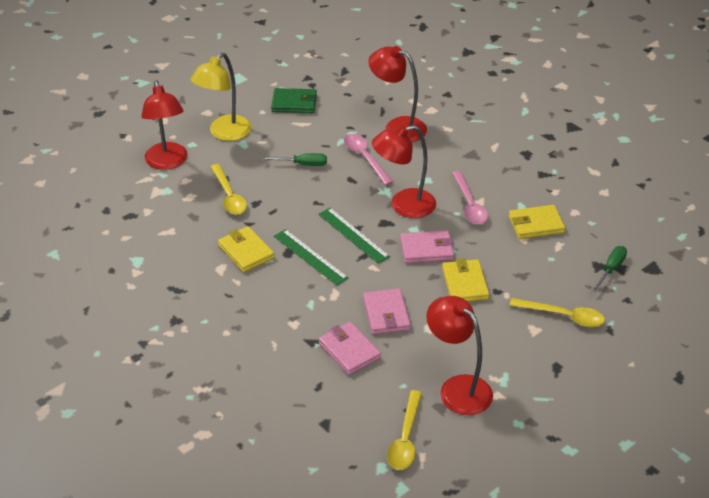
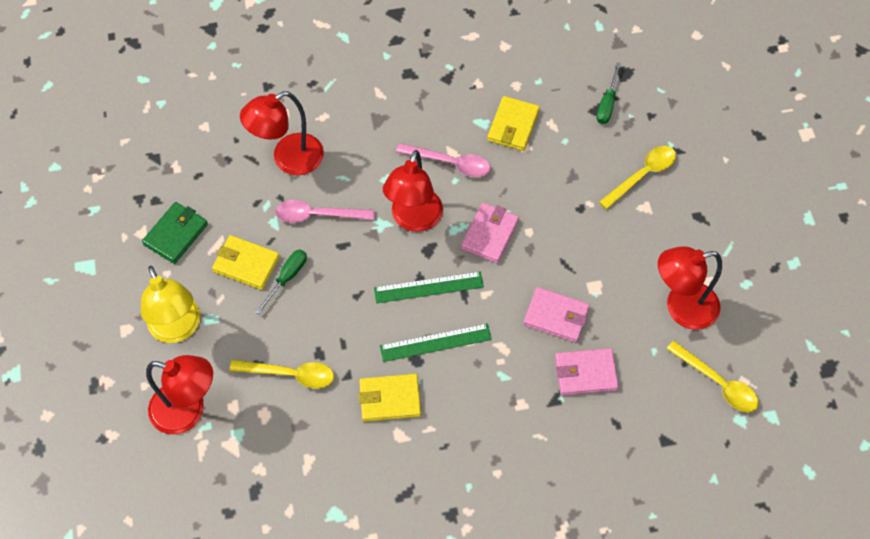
camera: 60 degrees left, 20 degrees up
(465, 283) = (555, 228): yellow wallet -> yellow wallet (246, 264)
(611, 269) = (607, 104): green screwdriver -> green screwdriver turned 135 degrees counterclockwise

